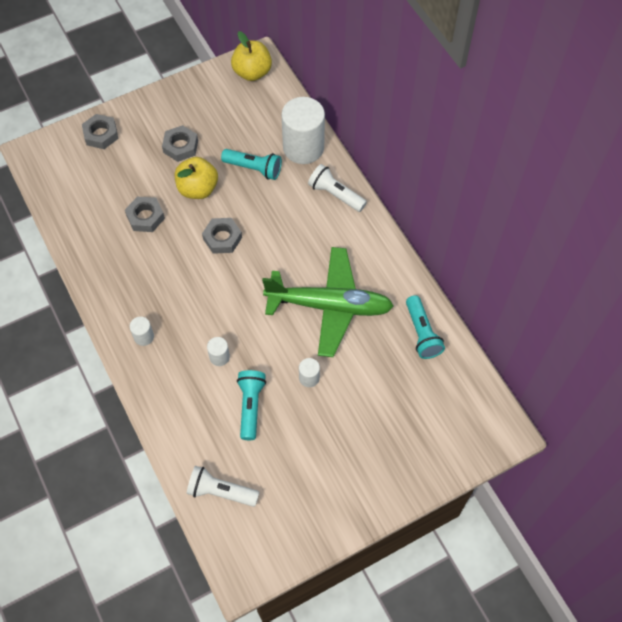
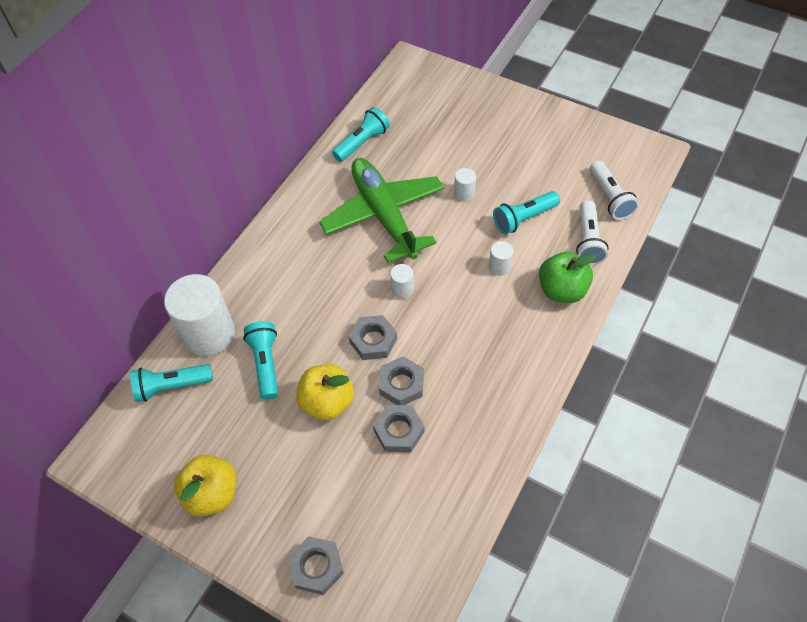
camera: 120 degrees left, 5 degrees down
(144, 337) = (531, 339): white cylinder -> white cylinder (402, 289)
(165, 386) = (562, 290): none -> green apple
(180, 146) = (279, 459): grey nut -> grey nut (401, 384)
(252, 72) = (120, 450): yellow apple -> yellow apple (212, 494)
(277, 113) = (172, 386): none -> turquoise flashlight
(335, 194) = (254, 274): white flashlight -> white flashlight (588, 240)

